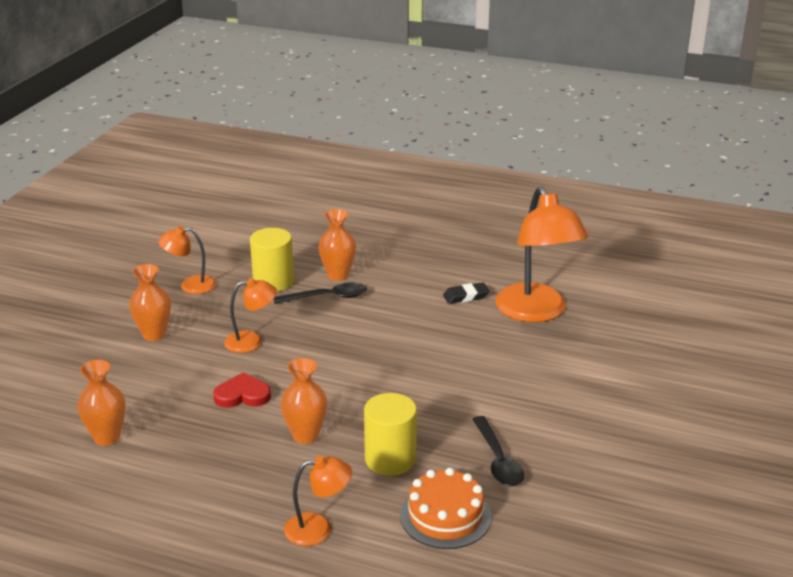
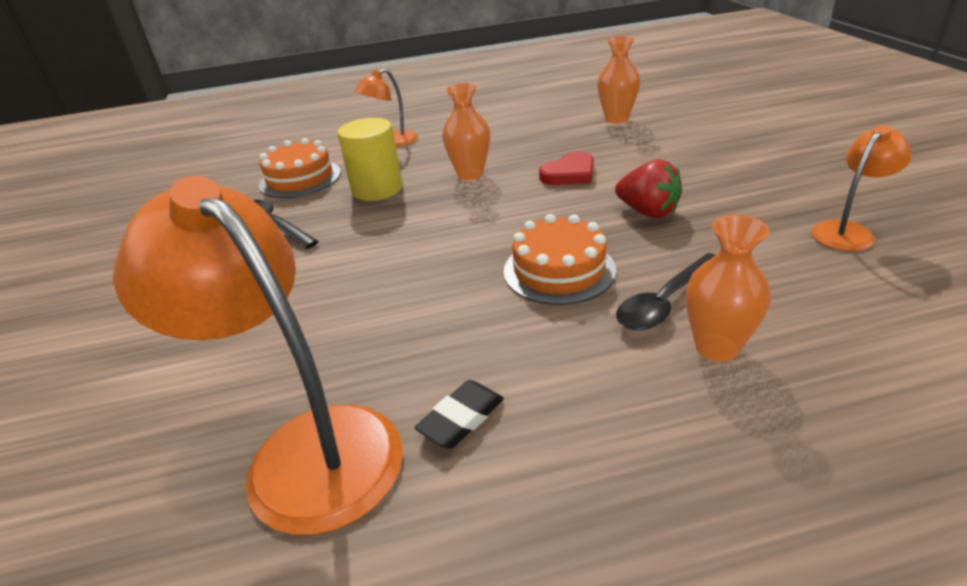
camera: 150 degrees right, 5 degrees up
(154, 334) = (749, 176): orange vase -> none
(252, 341) = (647, 212): orange lamp -> red strawberry
(273, 282) = (775, 287): yellow cylinder -> none
(351, 332) = (559, 270): none -> orange cake

